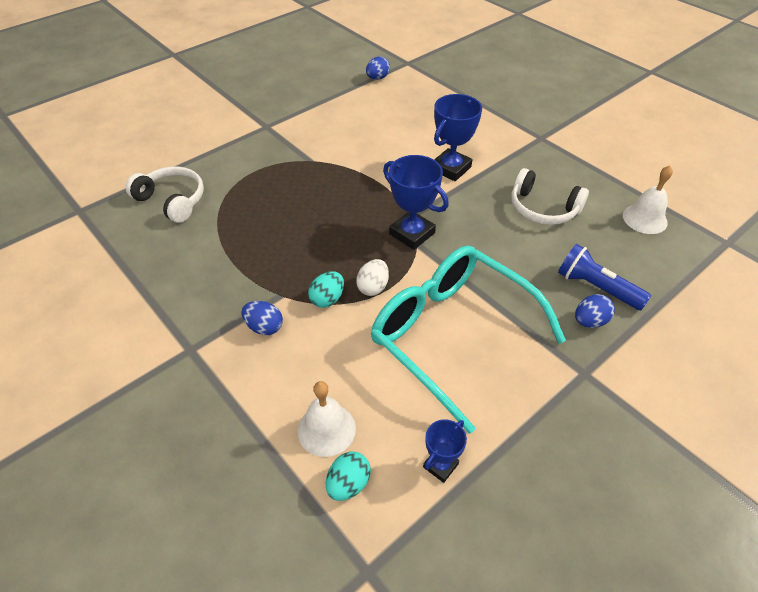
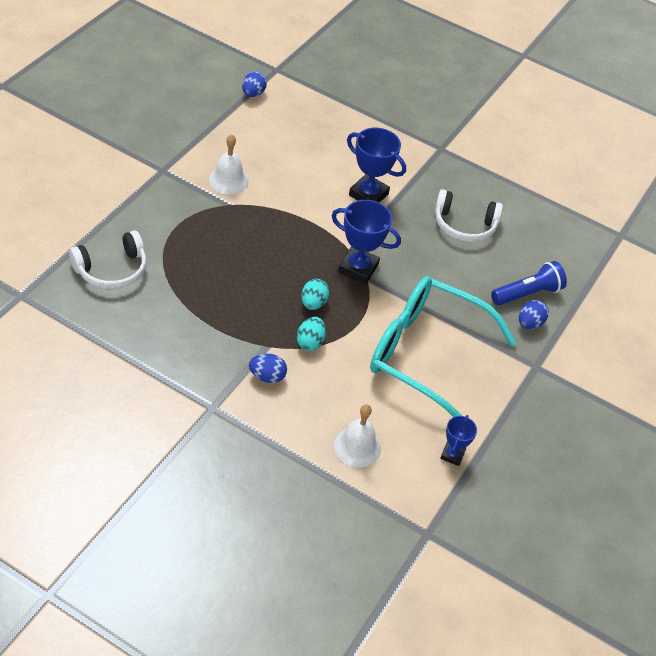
camera: 25 degrees left, 0 degrees up
(172, 201) = (112, 270): white headphones -> white headphones turned 135 degrees clockwise
(348, 484) = (390, 481): turquoise egg -> turquoise egg (313, 303)
(373, 287) = (344, 325): white egg -> none
(451, 168) = (368, 194): blue trophy -> blue trophy turned 75 degrees counterclockwise
(596, 287) = (527, 293): blue flashlight -> blue flashlight turned 135 degrees clockwise
(644, 219) = (552, 222): white bell -> white bell (228, 180)

